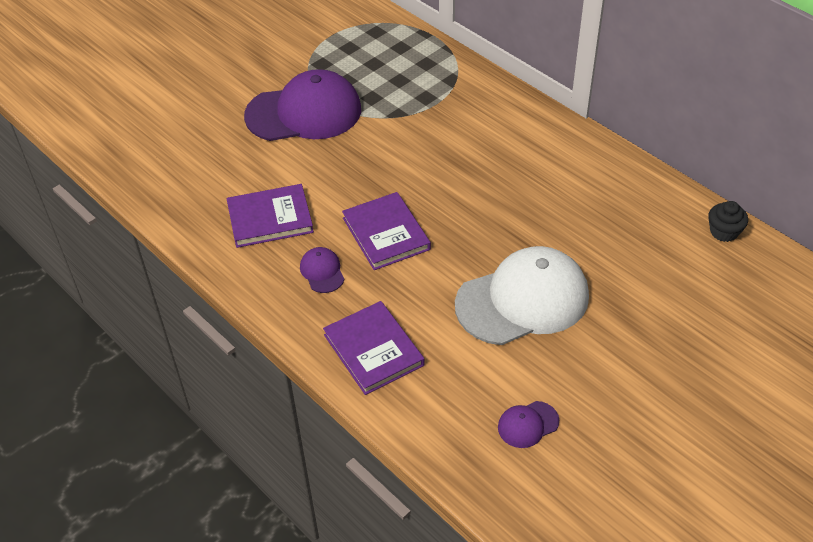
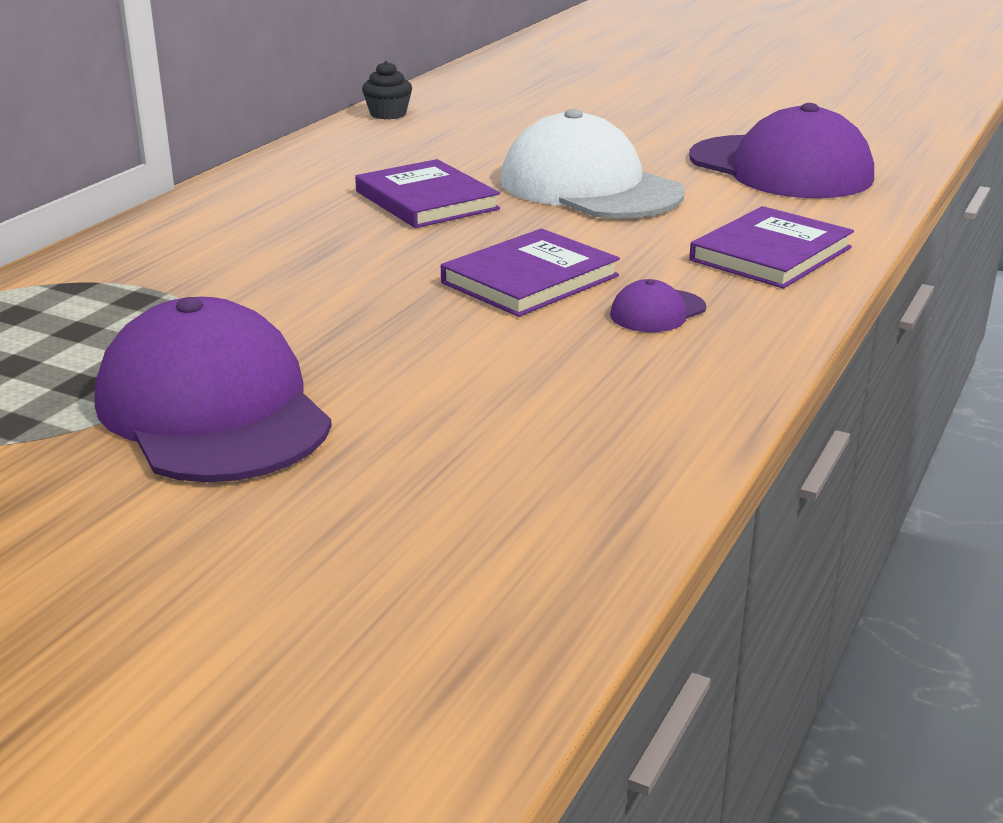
camera: 110 degrees left, 20 degrees down
(270, 218) = (568, 380): purple book -> purple book (426, 200)
(528, 424) = (780, 168): purple cap -> purple cap, size x2.38

